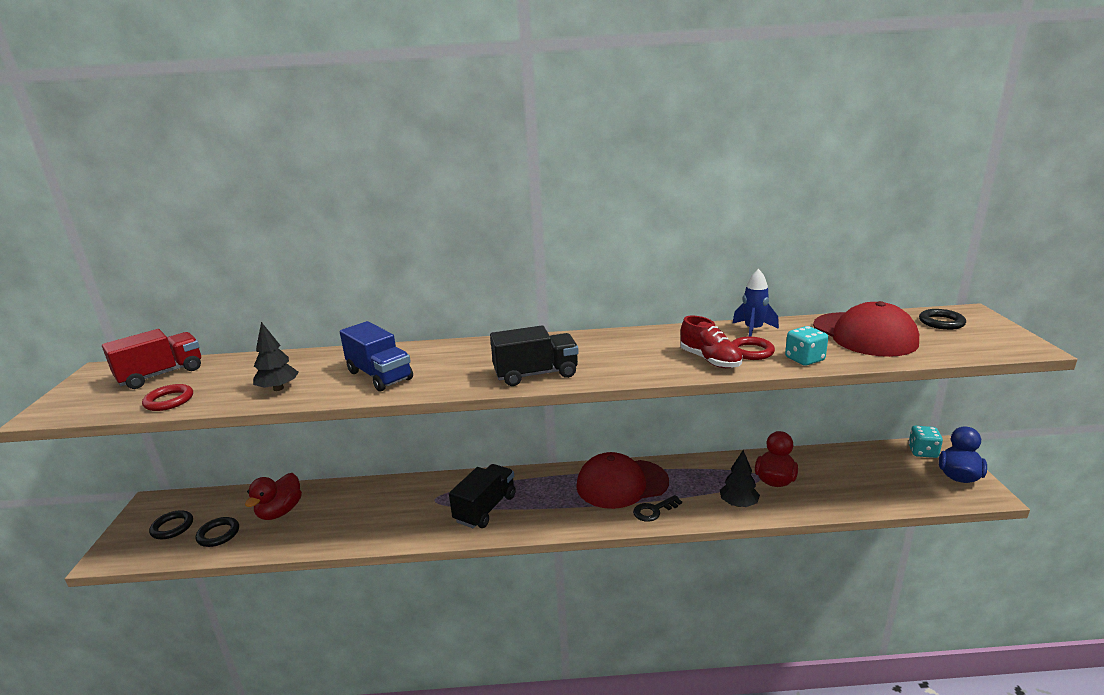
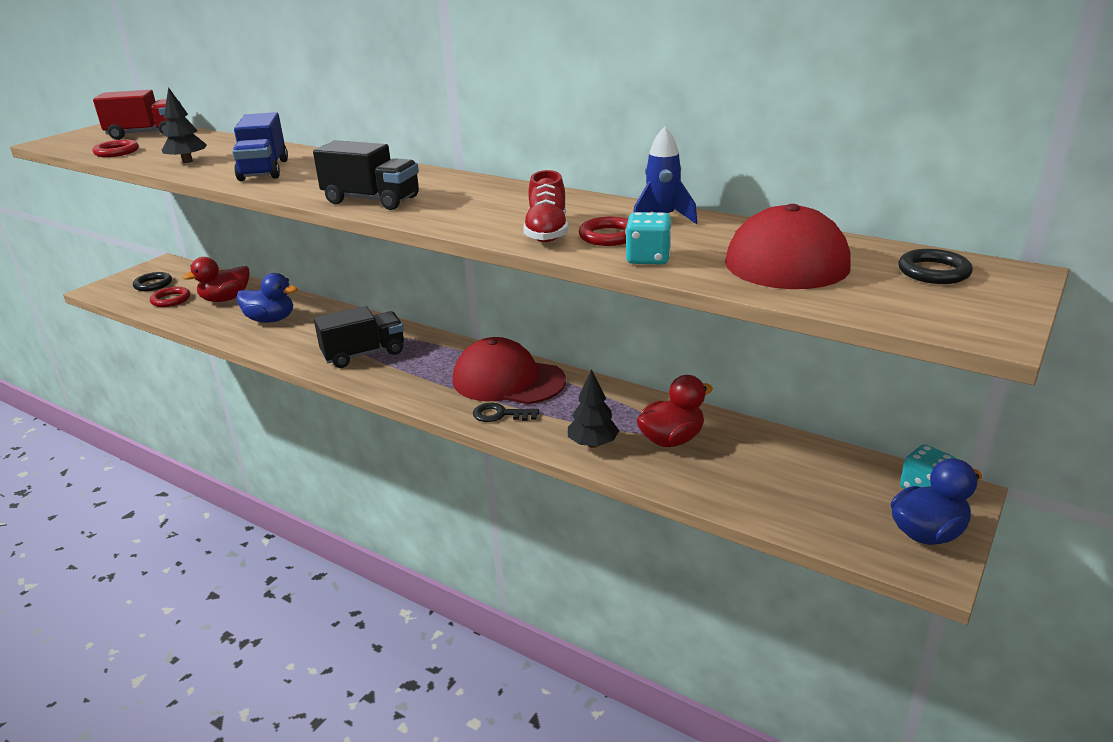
camera: 35 degrees right, 5 degrees up
(218, 534) = (171, 300): black ring -> red ring
(356, 513) = (271, 320): none -> blue duck

